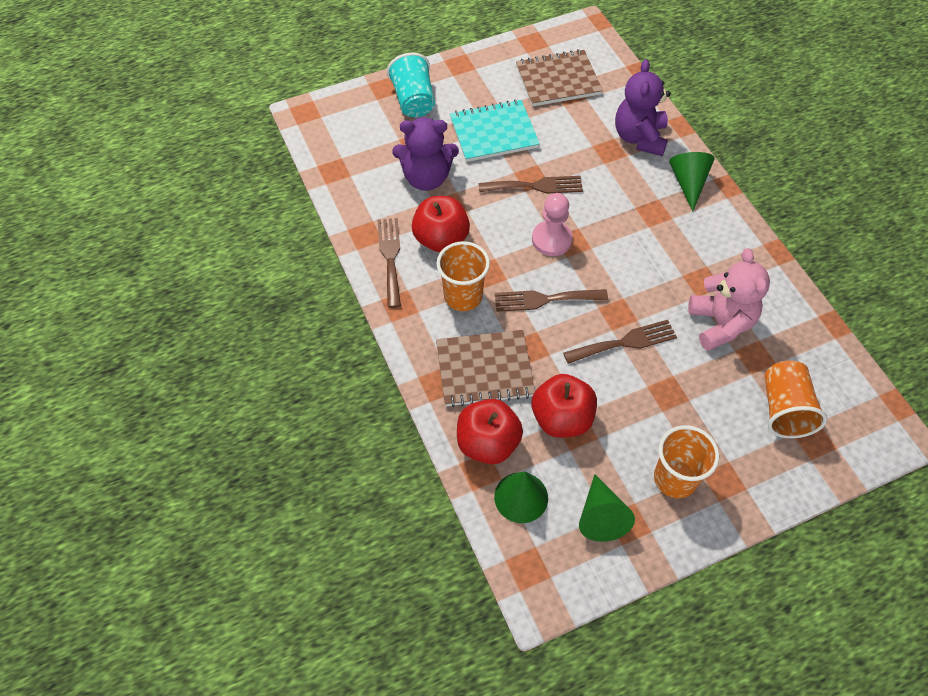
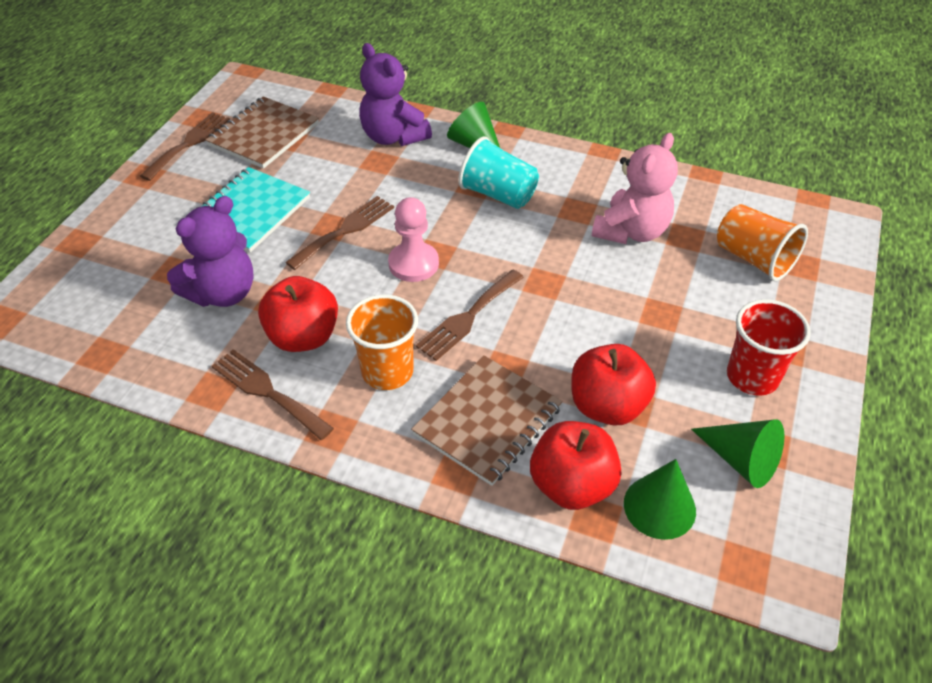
camera: 45 degrees left, 10 degrees down
(413, 100) = (127, 234): turquoise cup -> turquoise cup (498, 194)
(625, 342) = (578, 301): brown fork -> brown fork (189, 143)
(675, 479) = (752, 377): orange cup -> red cup
(720, 324) = (631, 231): pink teddy bear -> pink teddy bear turned 90 degrees clockwise

